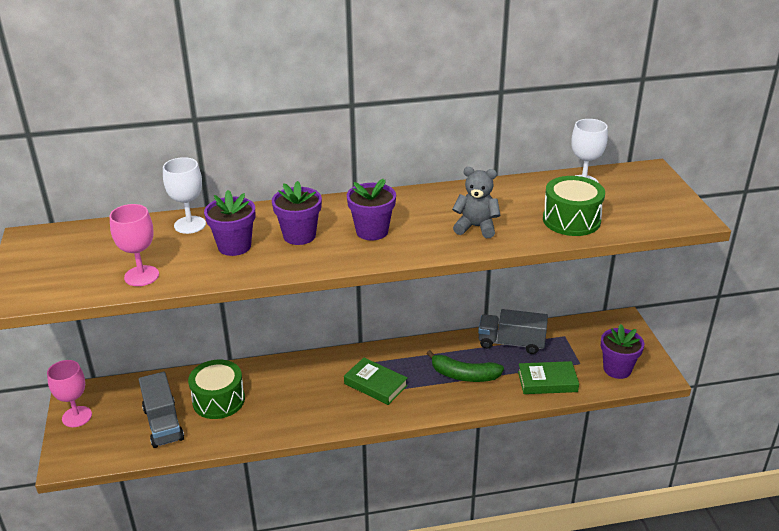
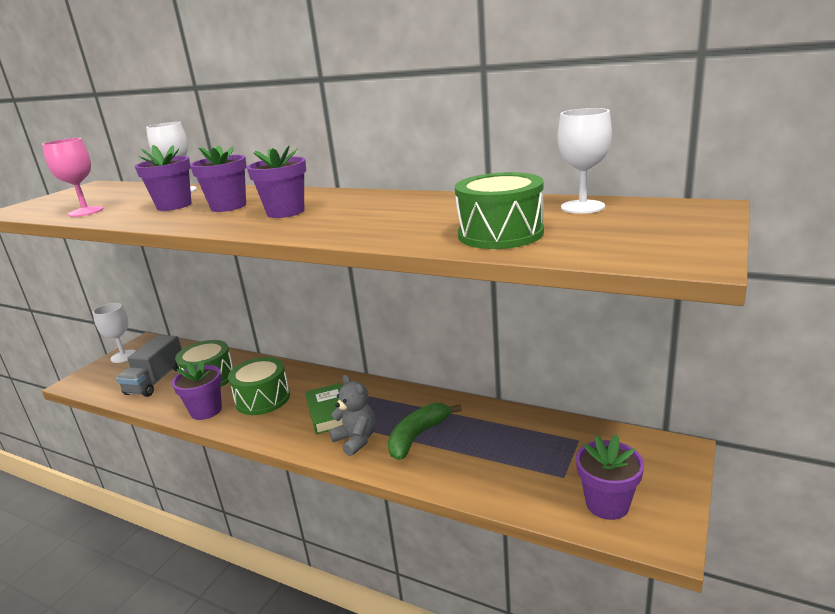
camera: 40 degrees right, 10 degrees down
(77, 416) = (124, 356): pink goblet -> white goblet
(263, 427) = (206, 410): none -> purple flower pot
(301, 397) = (263, 399): none -> green drum
(464, 375) = (418, 436): green banana -> green banana turned 75 degrees clockwise
(476, 227) = (381, 223): grey teddy bear -> grey teddy bear (356, 440)
(511, 343) = (505, 424): grey truck -> none
(547, 381) = (499, 480): green book -> none

